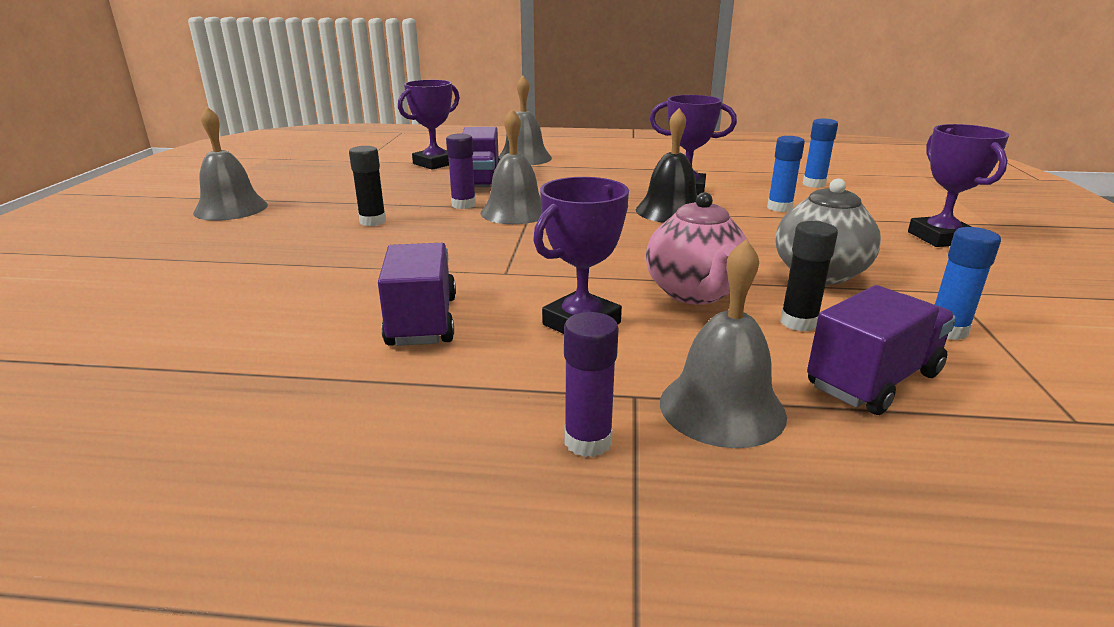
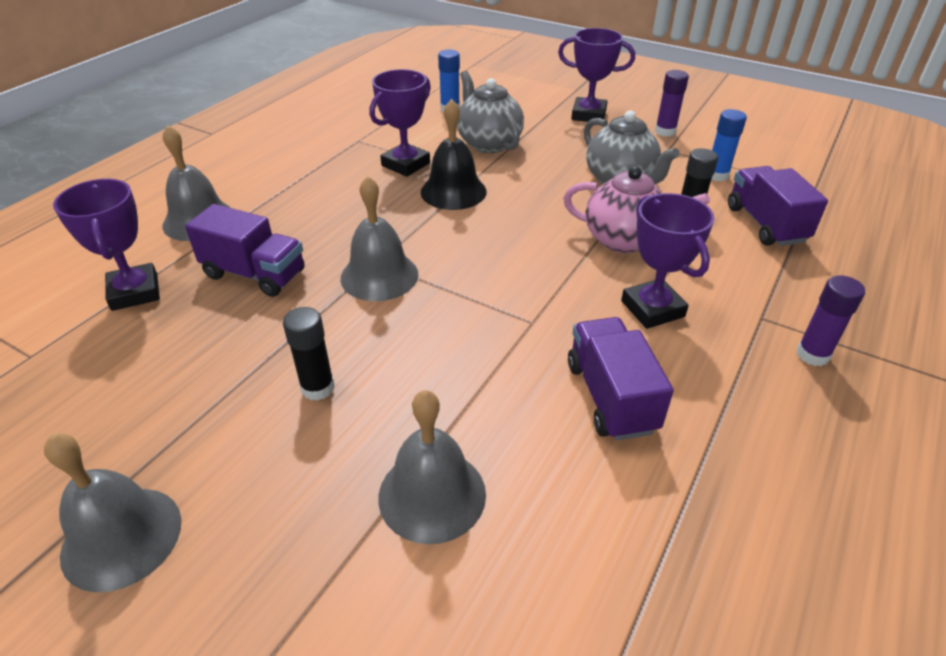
camera: 65 degrees left, 15 degrees up
(422, 321) = (610, 397): purple truck -> purple truck turned 60 degrees clockwise
(463, 205) = (324, 305): purple glue stick -> purple glue stick (665, 131)
(722, 408) = (784, 288): grey bell -> grey bell (432, 495)
(779, 208) = (488, 143): blue glue stick -> grey teapot

